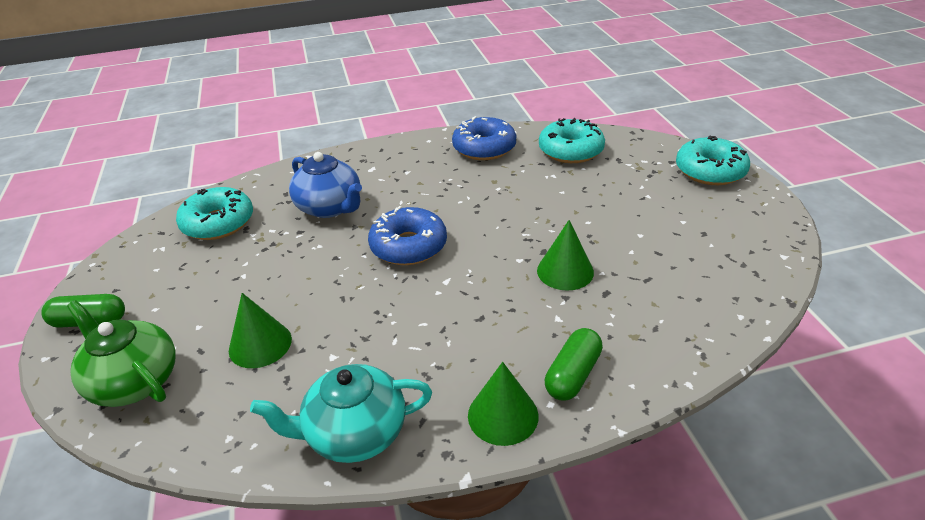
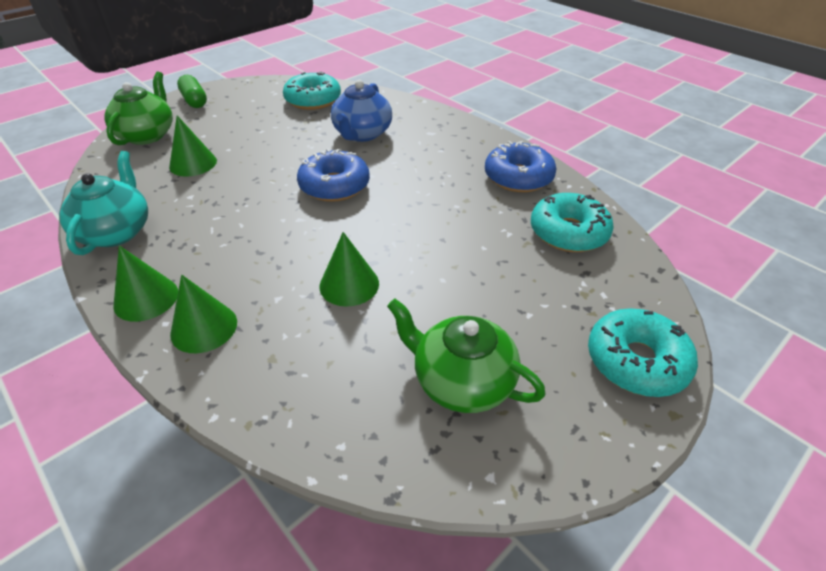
camera: 60 degrees right, 5 degrees up
(354, 433) = (116, 232): turquoise teapot -> turquoise teapot turned 45 degrees clockwise
(573, 375) = (204, 327): green capsule -> green cone
(700, 244) = (461, 381): none -> green teapot

